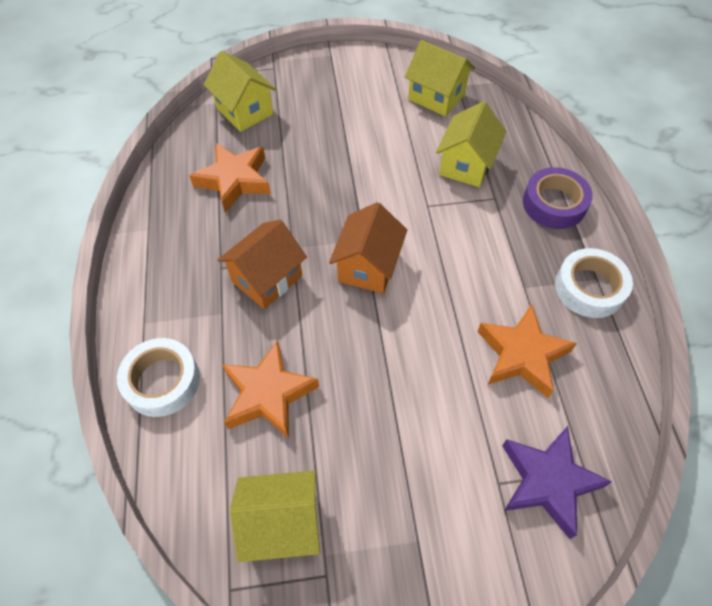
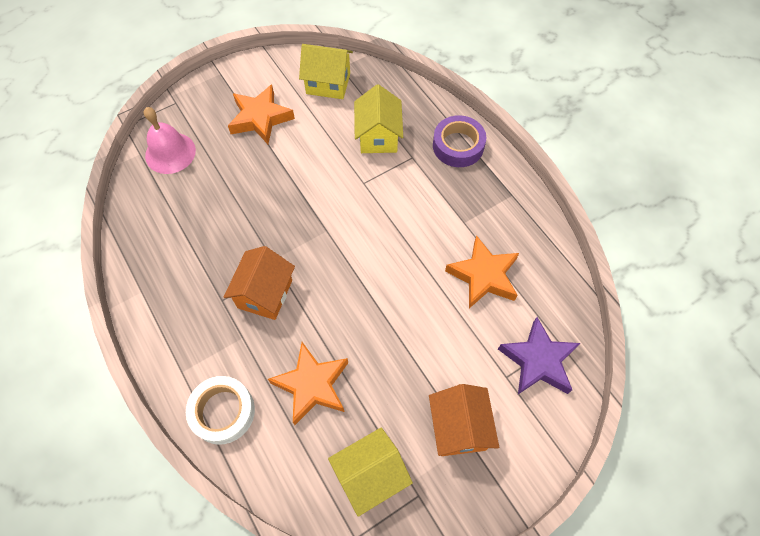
camera: 25 degrees left, 5 degrees up
(234, 180) = (194, 219): orange star -> orange star (260, 118)
(244, 111) = (170, 153): yellow house -> pink bell
(368, 267) = (340, 252): orange house -> orange house (459, 427)
(589, 288) = (509, 205): white tape -> none

